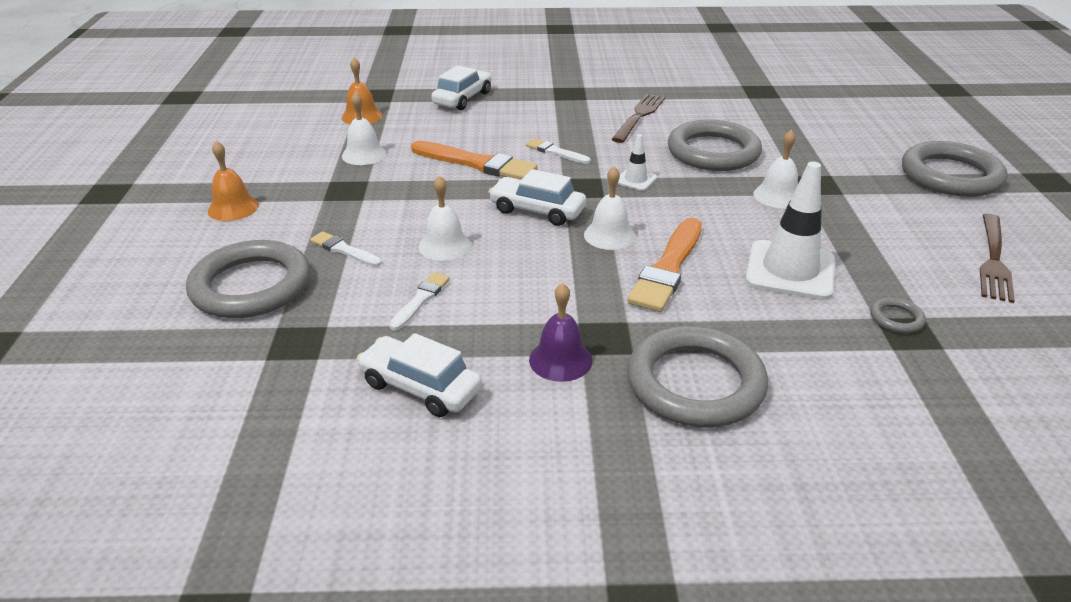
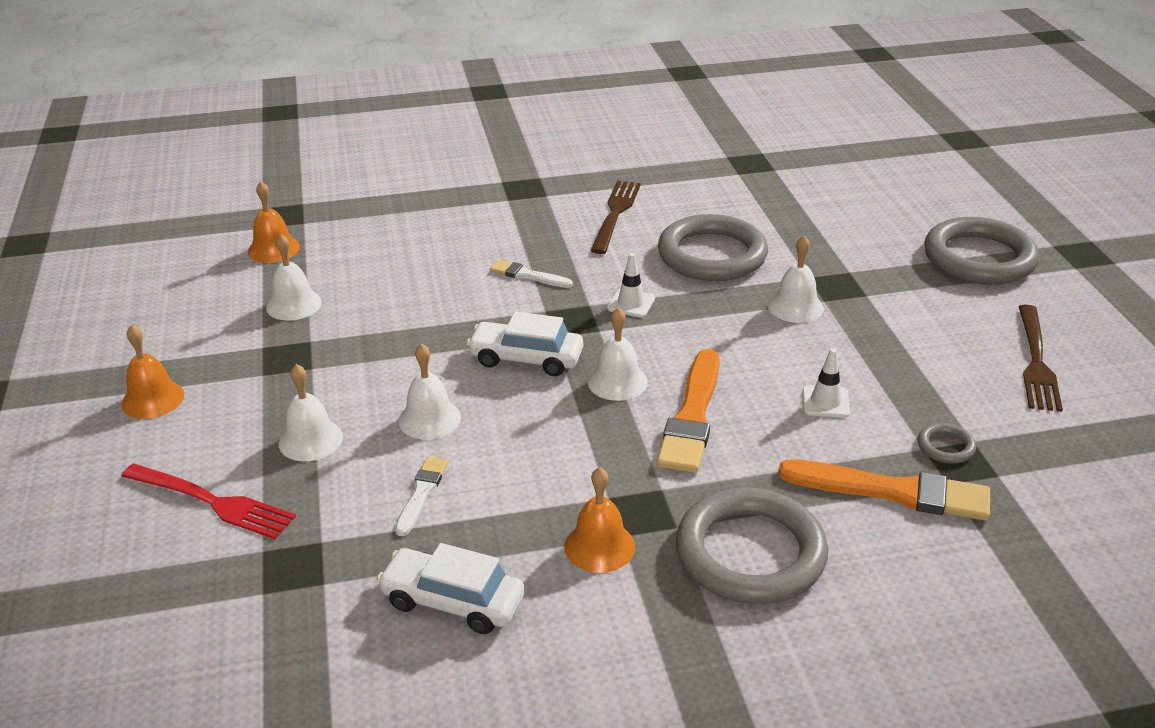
camera: 10 degrees left, 0 degrees up
(251, 286) = (213, 502): grey ring -> red fork
(344, 250) = (310, 440): white brush -> white bell
(463, 98) = (394, 210): white car -> none
(477, 163) = (437, 302): orange brush -> orange brush (892, 491)
(560, 360) = (599, 546): purple bell -> orange bell
(790, 270) = (825, 402): white traffic cone -> white traffic cone, size x0.49

